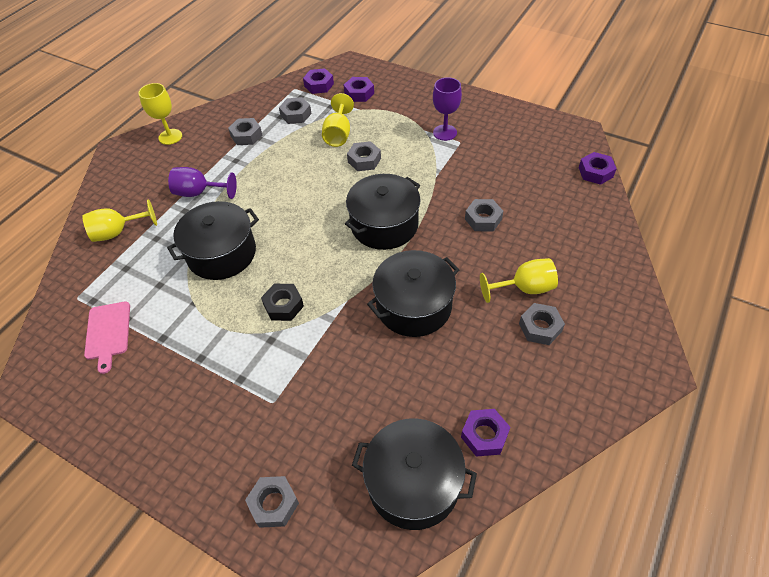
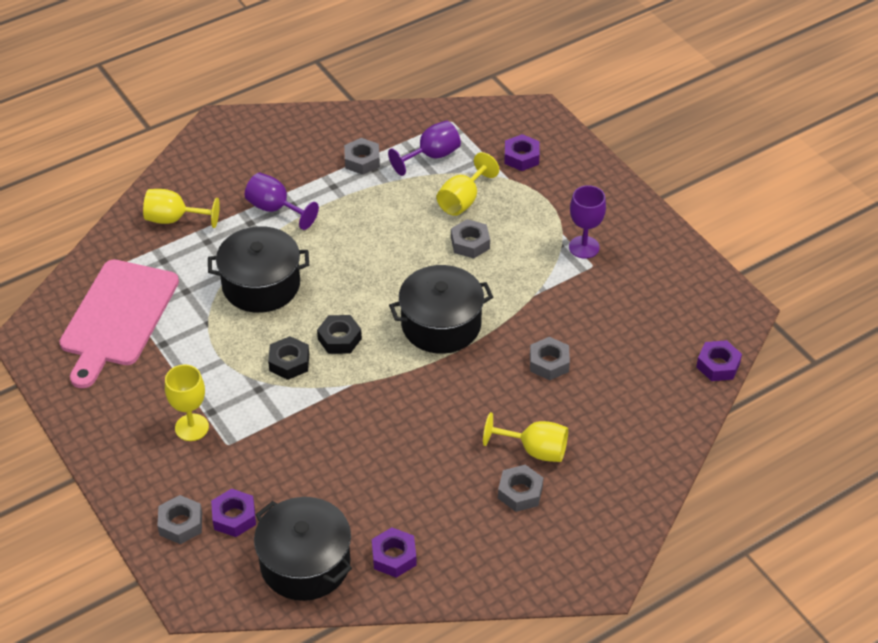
camera: 25 degrees right, 5 degrees down
(108, 333) = (117, 317): pink cutting board -> pink cutting board, size x1.92
(170, 137) = (281, 129): yellow goblet -> yellow goblet (192, 427)
(296, 114) = (432, 156): grey nut -> purple goblet
(313, 269) = (339, 339): none -> black nut
(319, 85) = (482, 128): purple nut -> purple nut (234, 517)
(414, 306) = (412, 418): black pot -> none

